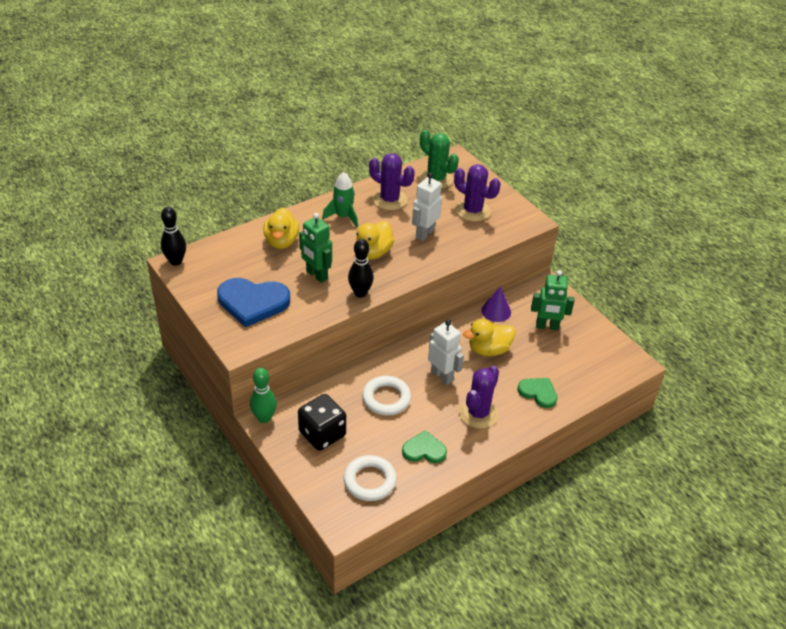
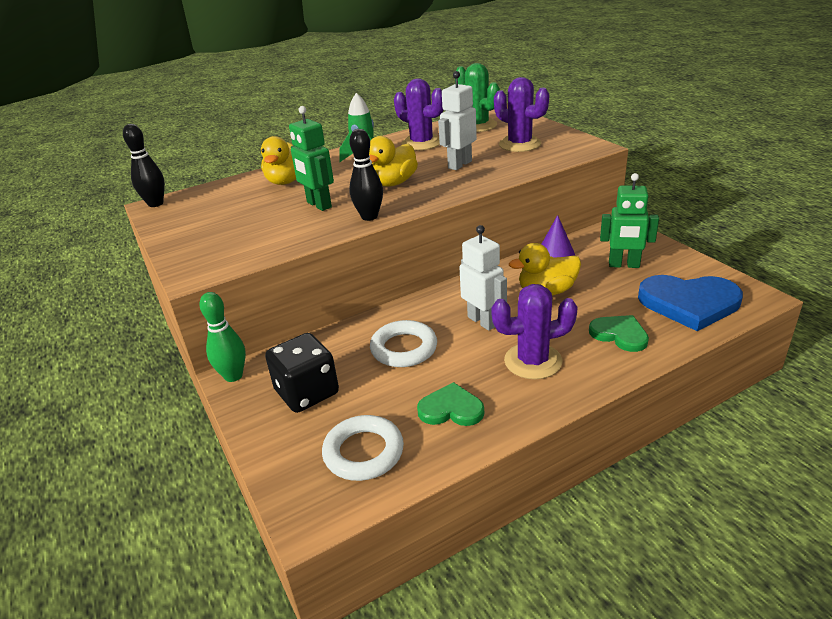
camera: 10 degrees right, 10 degrees down
(253, 302) = (230, 232): blue heart -> blue heart (689, 303)
(478, 413) = (533, 361): purple cactus -> purple cactus turned 45 degrees clockwise

